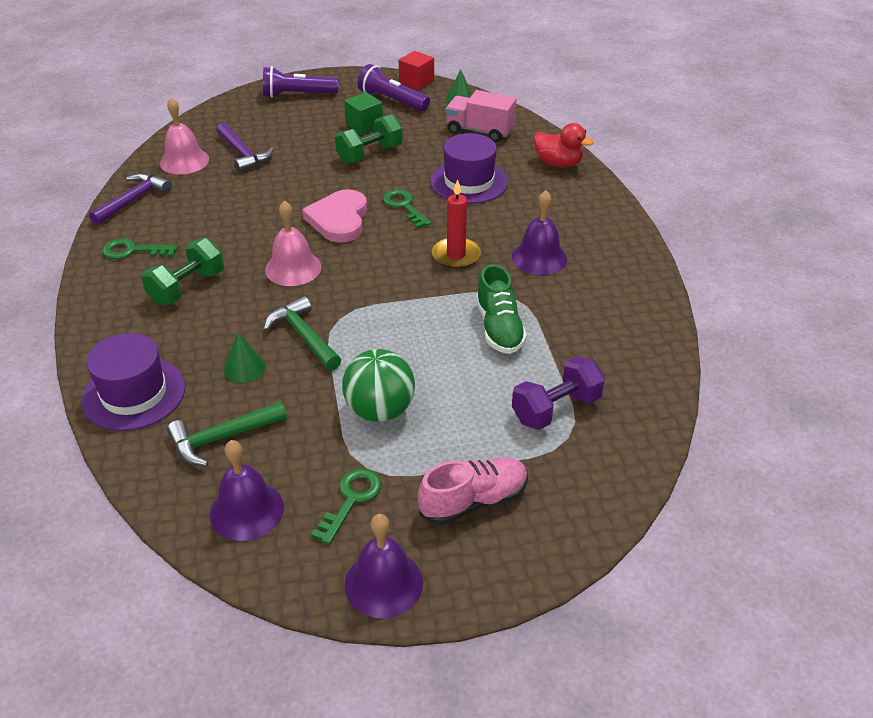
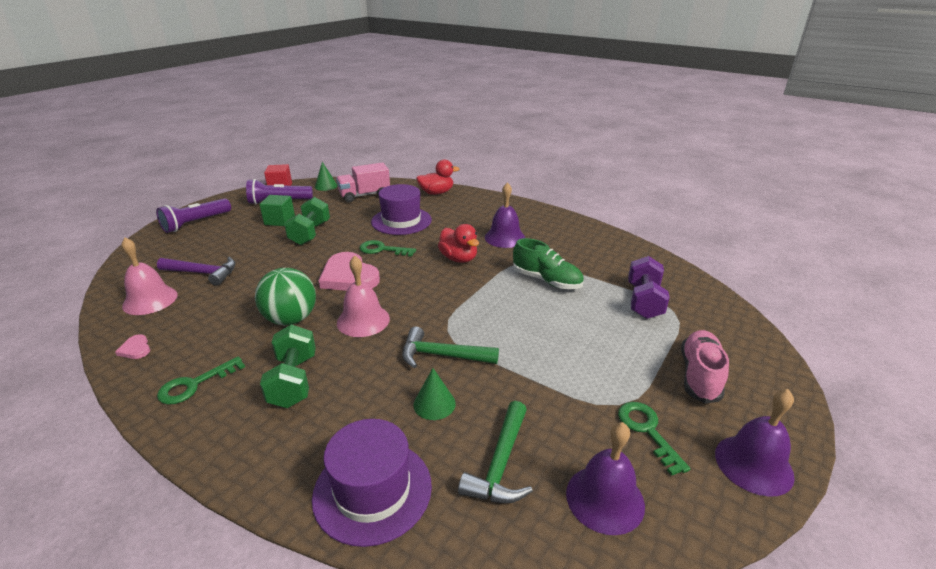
camera: 45 degrees left, 10 degrees down
(133, 200) = (135, 349): purple hammer -> pink heart
(380, 410) = (566, 365): green ball -> green ball (291, 319)
(456, 255) = (459, 259): red candle -> red duck

